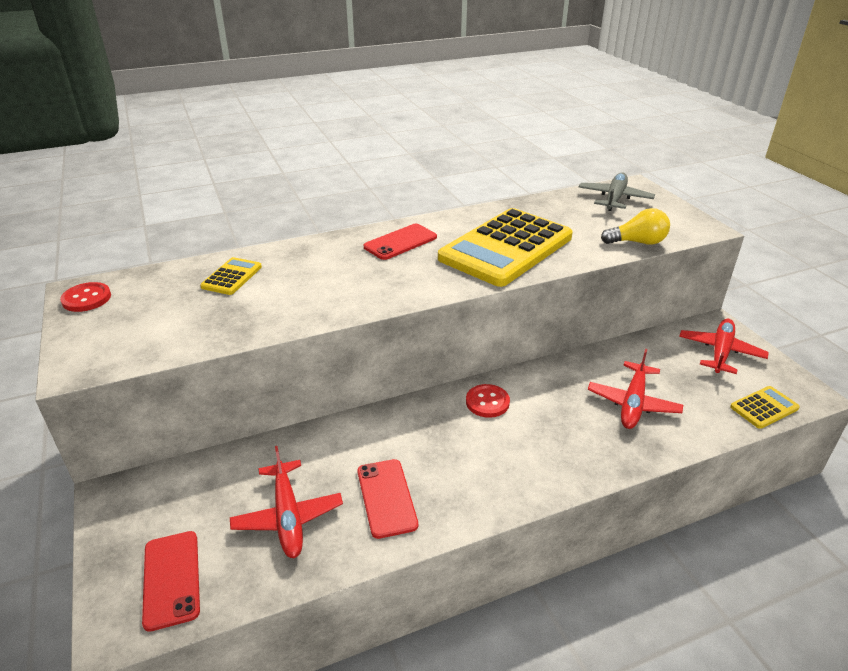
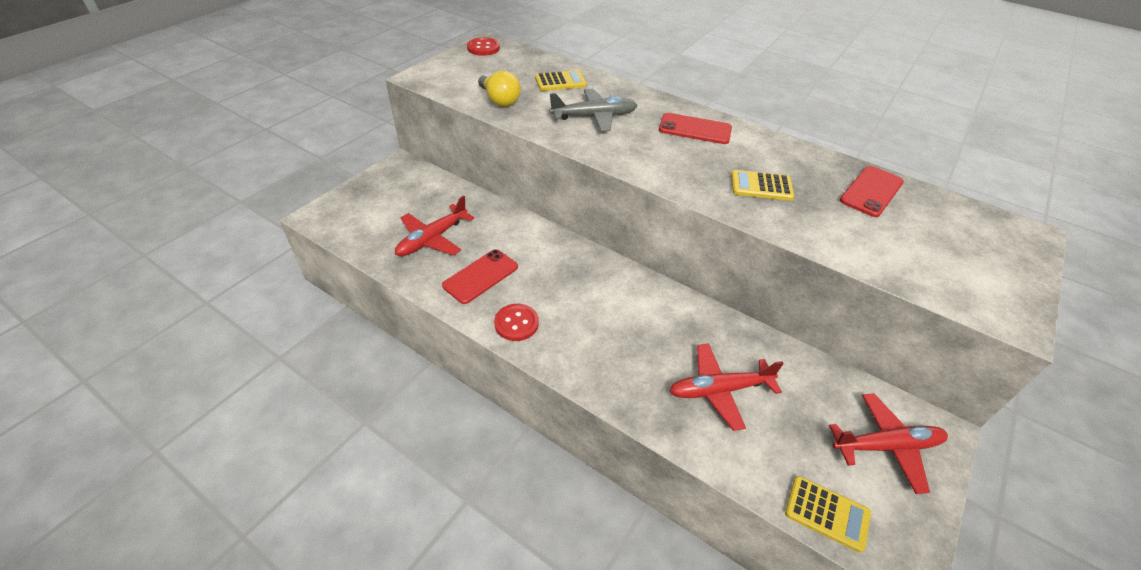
camera: 55 degrees right, 10 degrees up
(172, 579) = (358, 217): red phone -> red phone (871, 191)
(487, 402) = (625, 289): red button -> red button (516, 323)
(506, 248) = (761, 186): yellow calculator -> yellow calculator, size x0.42
(614, 199) = (968, 226): grey plane -> grey plane (594, 117)
(637, 242) = (895, 269): yellow light bulb -> yellow light bulb (499, 100)

